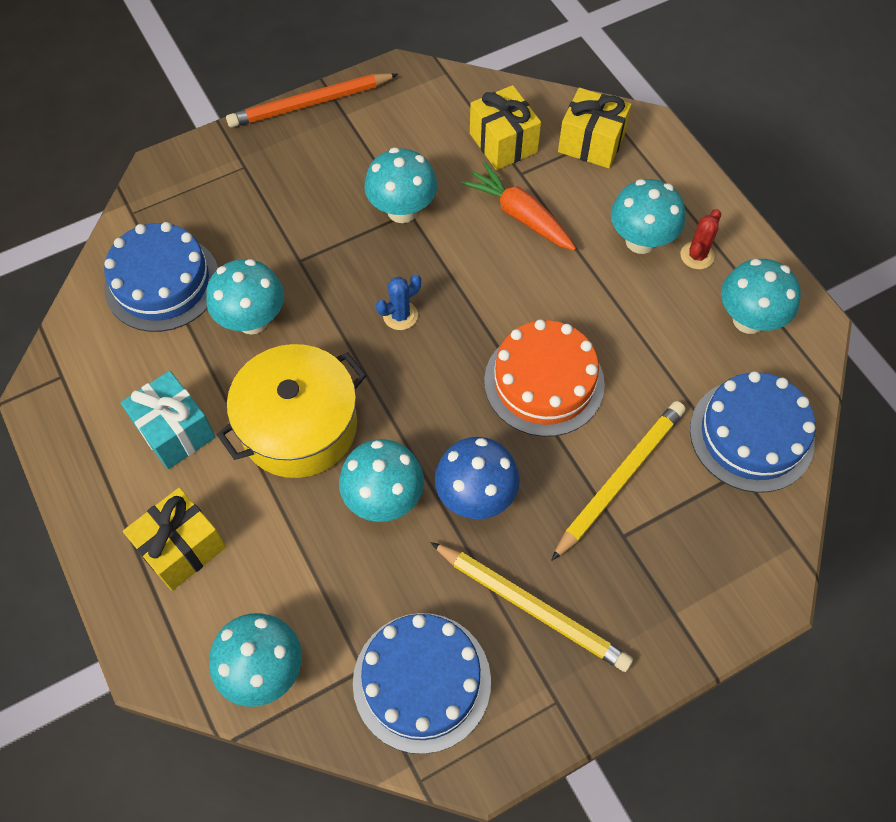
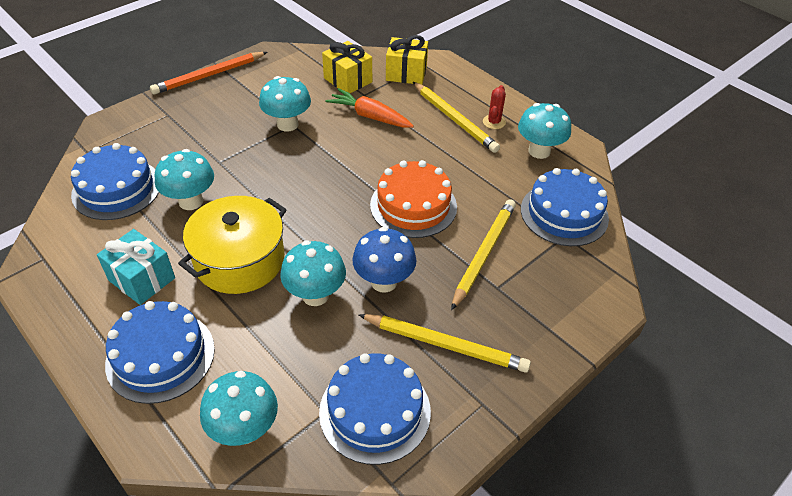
camera: 15 degrees left, 15 degrees down
(182, 548) = (160, 356): yellow gift -> blue cake
(400, 315) = (300, 183): blue cactus -> none
(640, 241) = (454, 119): turquoise mushroom -> yellow pencil

